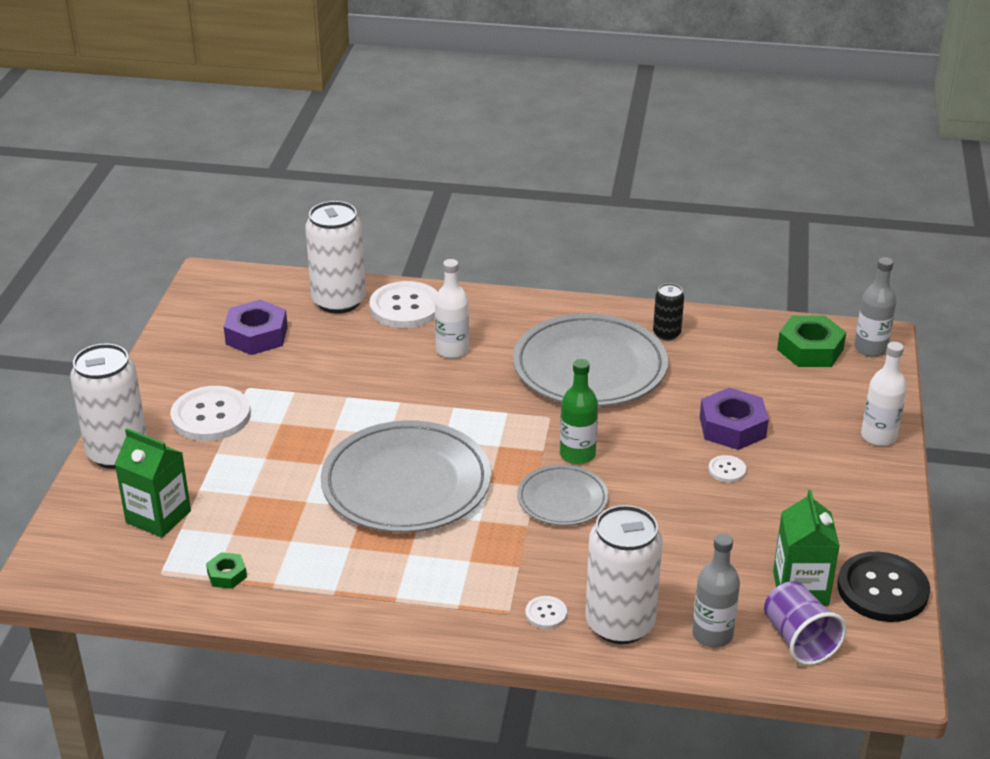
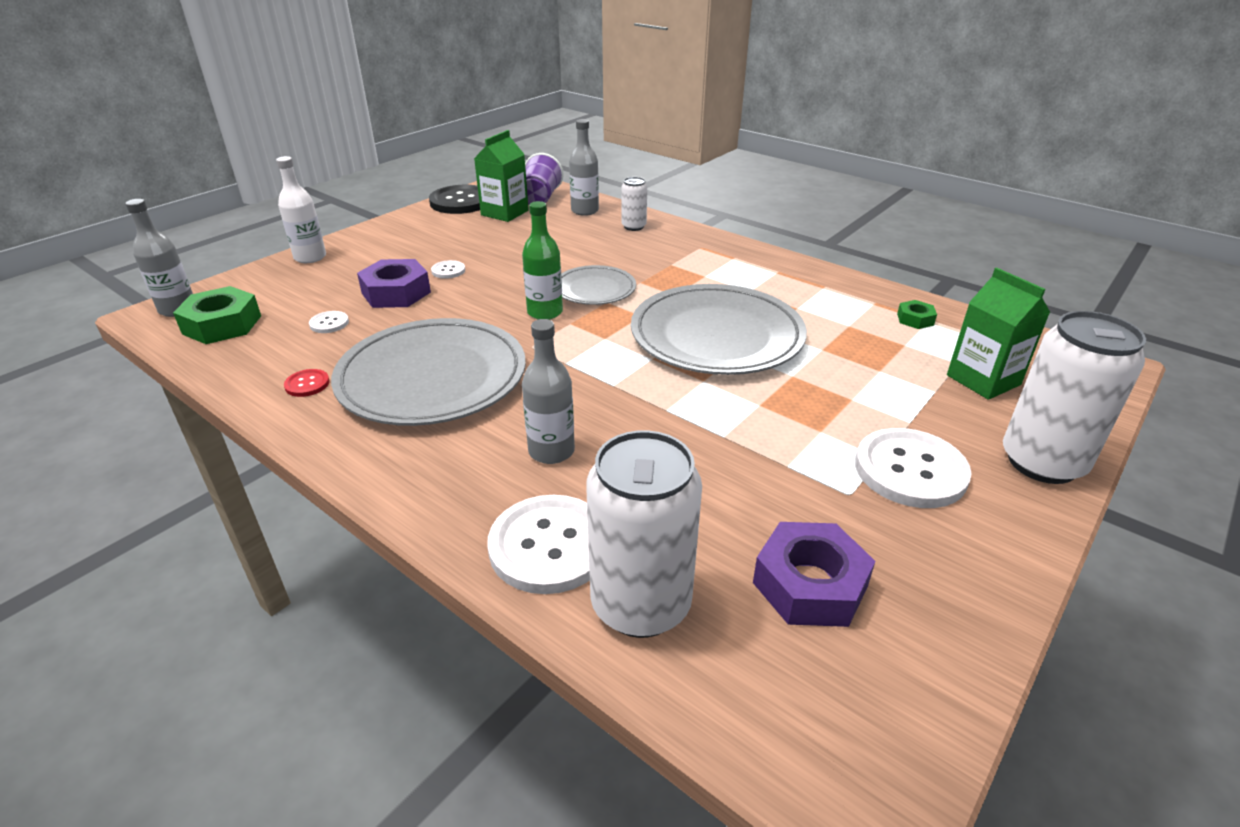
camera: 150 degrees left, 0 degrees up
(452, 350) = (551, 451): white bottle -> grey bottle
(546, 613) = (676, 241): white button -> white button (329, 323)
(620, 624) = (633, 226): white can -> white can, size x0.50
(666, 334) = (307, 384): black can -> red button

